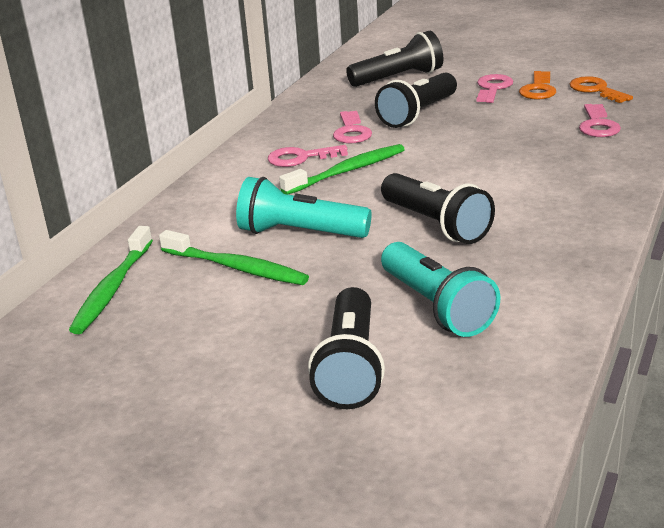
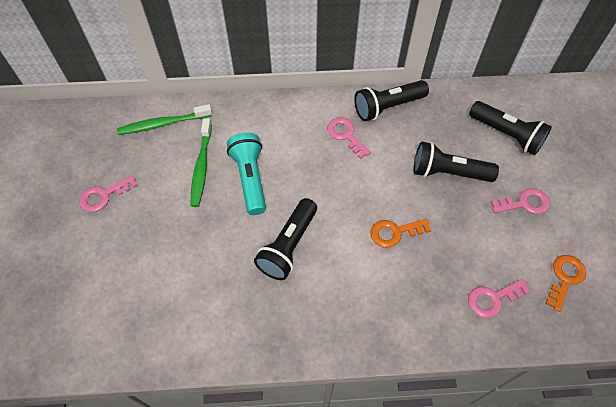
camera: 60 degrees right, 30 degrees up
(347, 171) = (339, 168): green toothbrush -> none
(350, 367) = (124, 263): black flashlight -> black flashlight (387, 107)
(351, 132) = (398, 145): pink key -> pink key (104, 196)
(436, 307) = (193, 282): turquoise flashlight -> none
(538, 89) = (540, 235): orange key -> orange key (395, 232)

